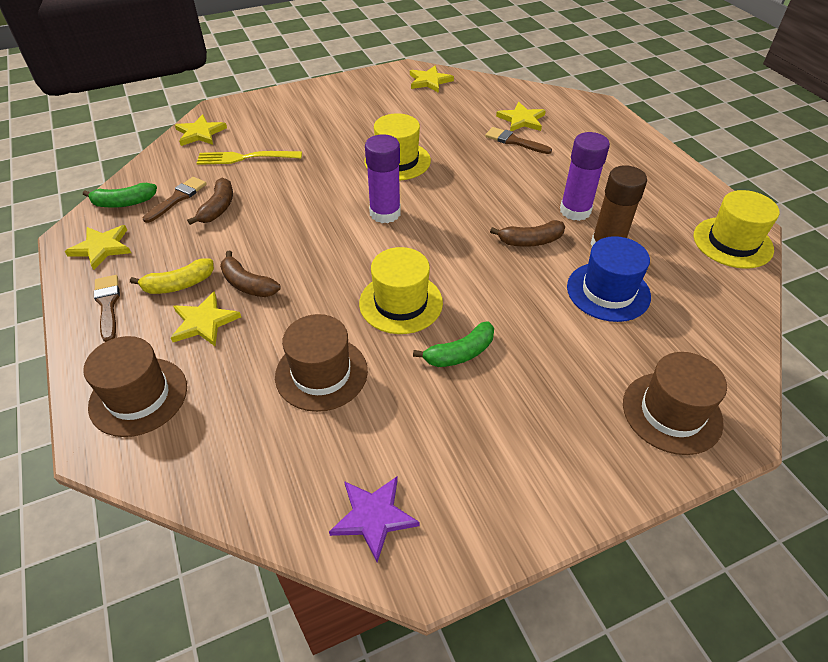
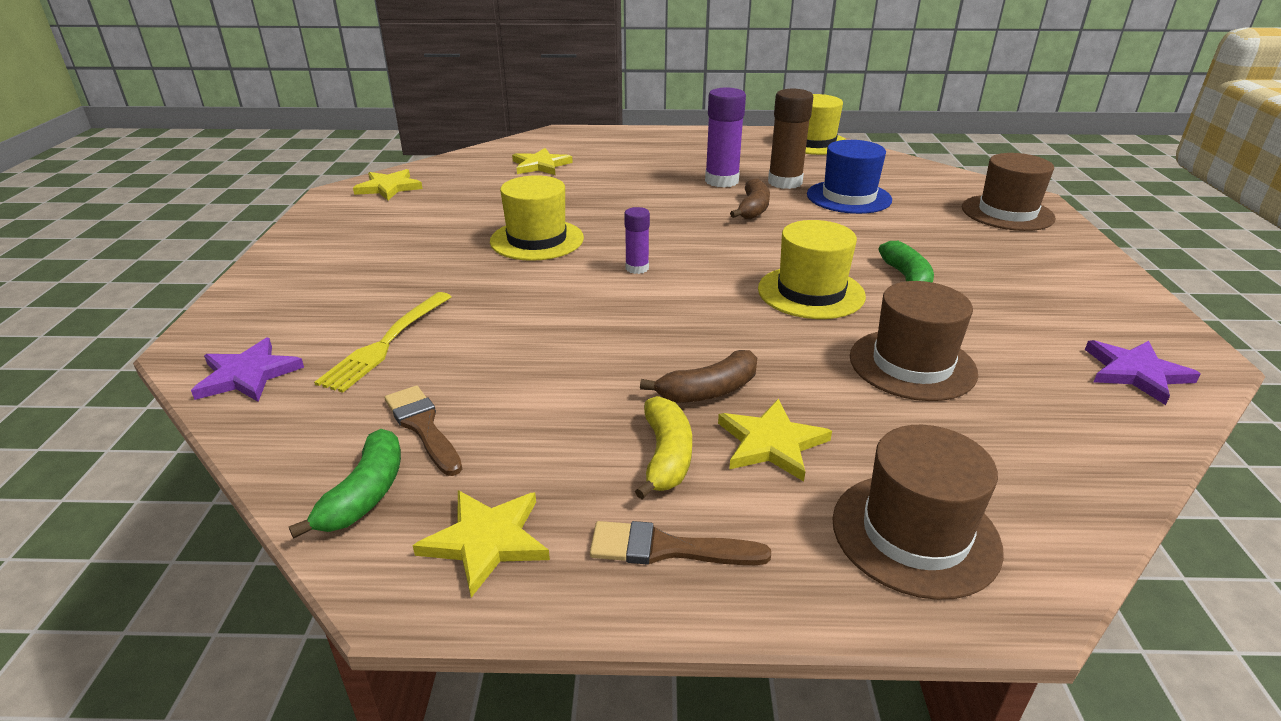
camera: 65 degrees left, 15 degrees down
(200, 133) = (248, 375): yellow star -> purple star
(218, 208) = (496, 389): brown banana -> none
(385, 213) = (637, 268): purple glue stick -> purple glue stick, size x0.55
(514, 141) = (576, 177): brown brush -> none

